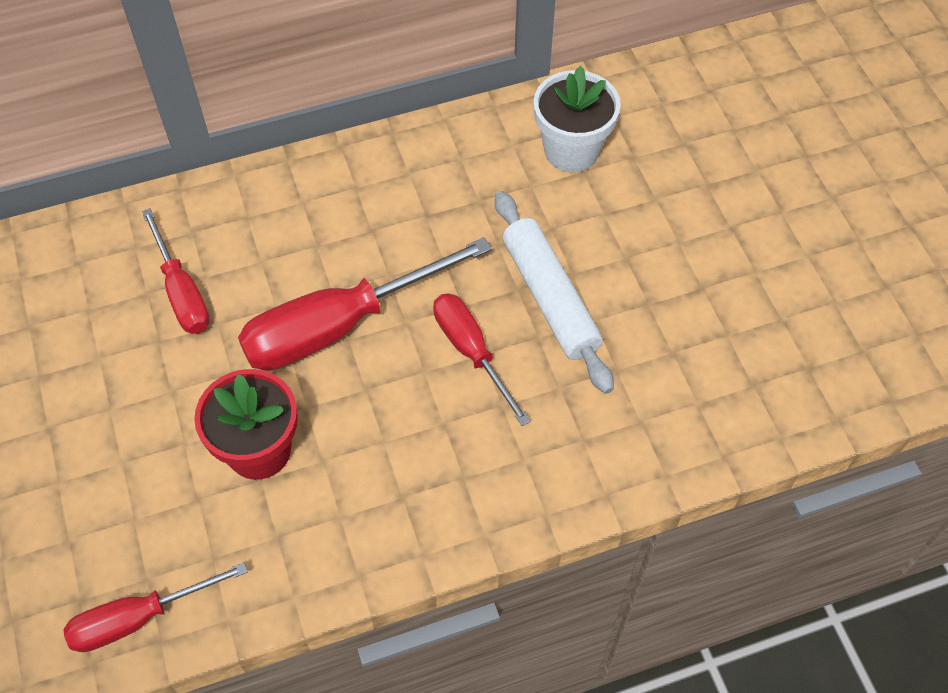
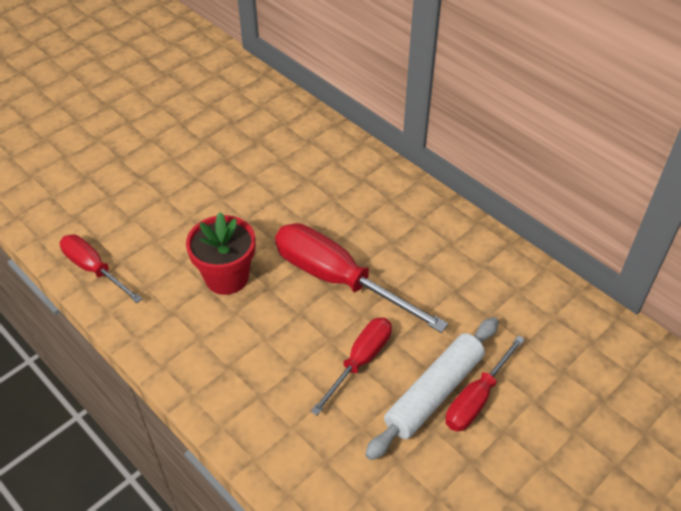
camera: 65 degrees right, 10 degrees down
(181, 292) = (316, 193): red screwdriver -> red screwdriver (477, 398)
(571, 150) = (576, 356): white flower pot -> none

